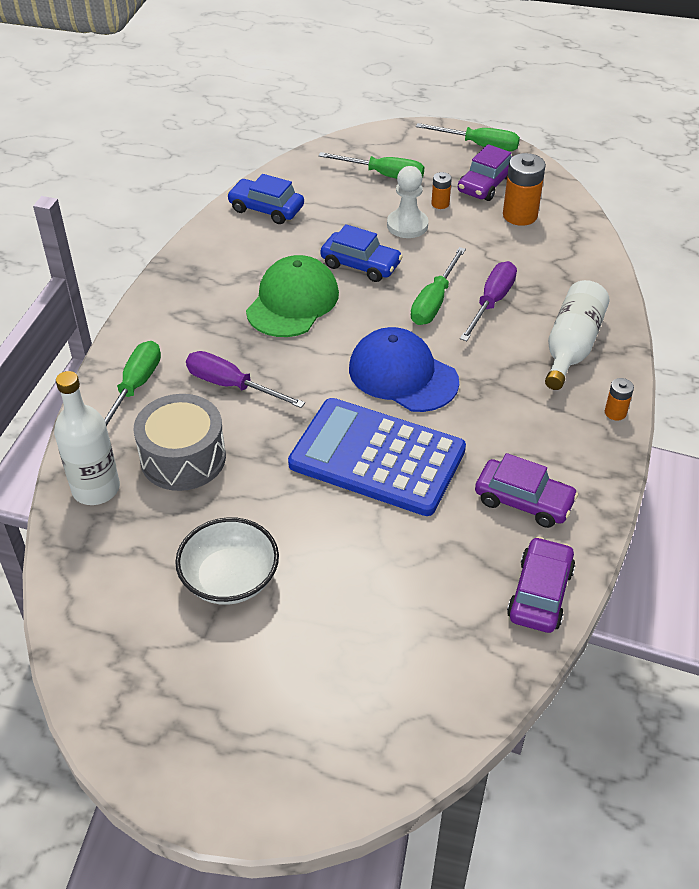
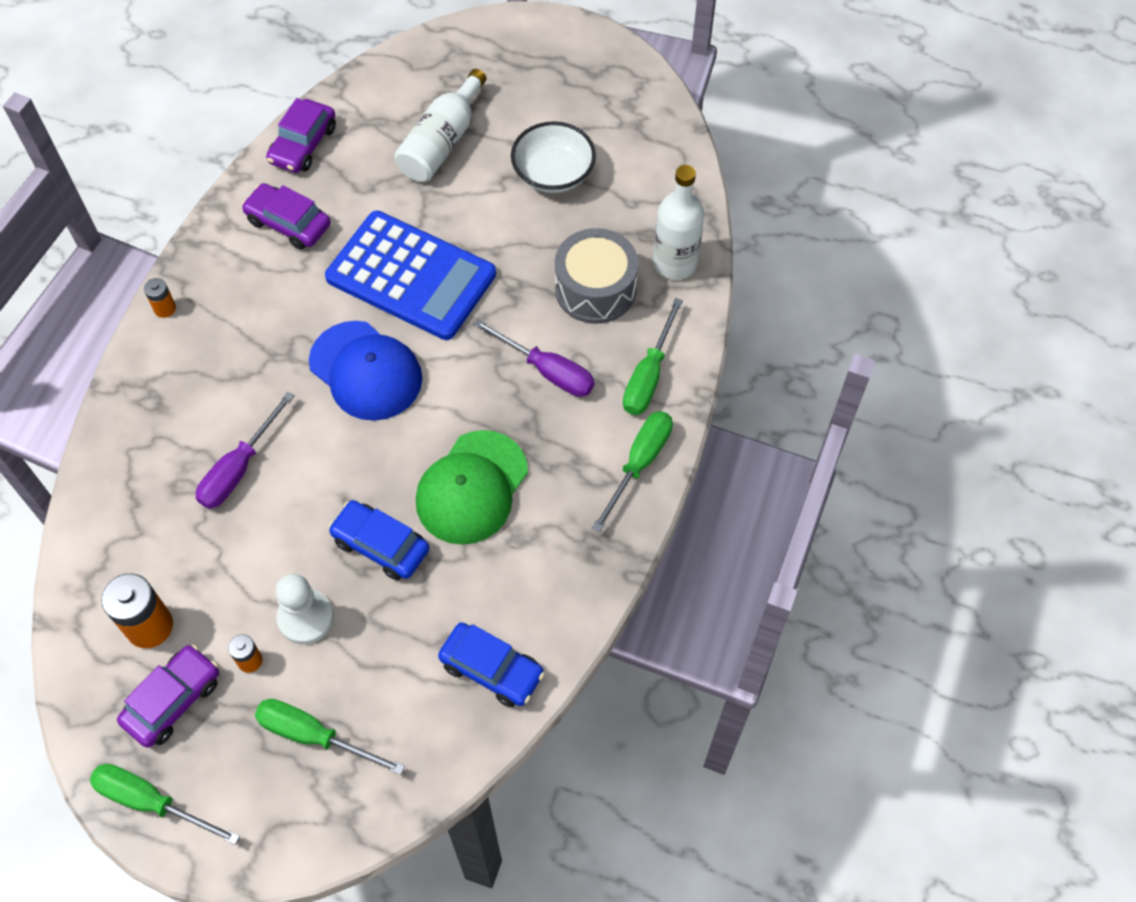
camera: 175 degrees left, 15 degrees up
(434, 301) = (306, 475): green screwdriver -> green screwdriver (639, 463)
(571, 346) = (173, 396): white bottle -> white bottle (442, 142)

